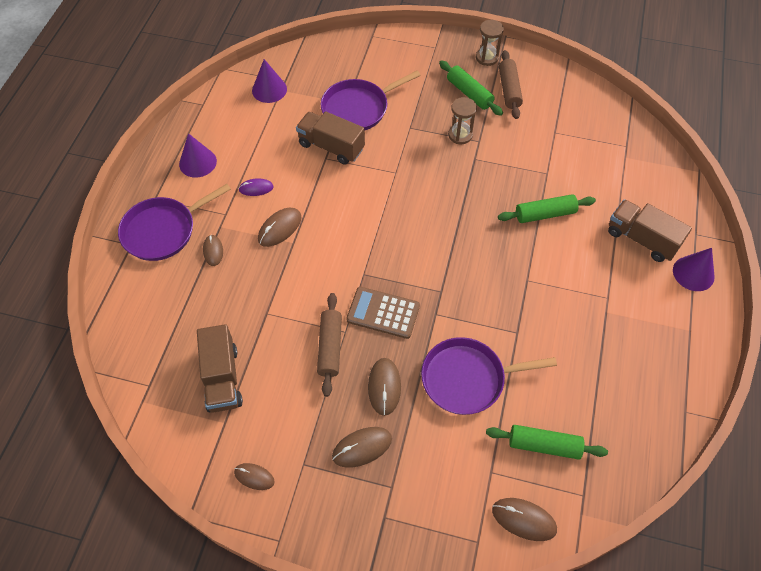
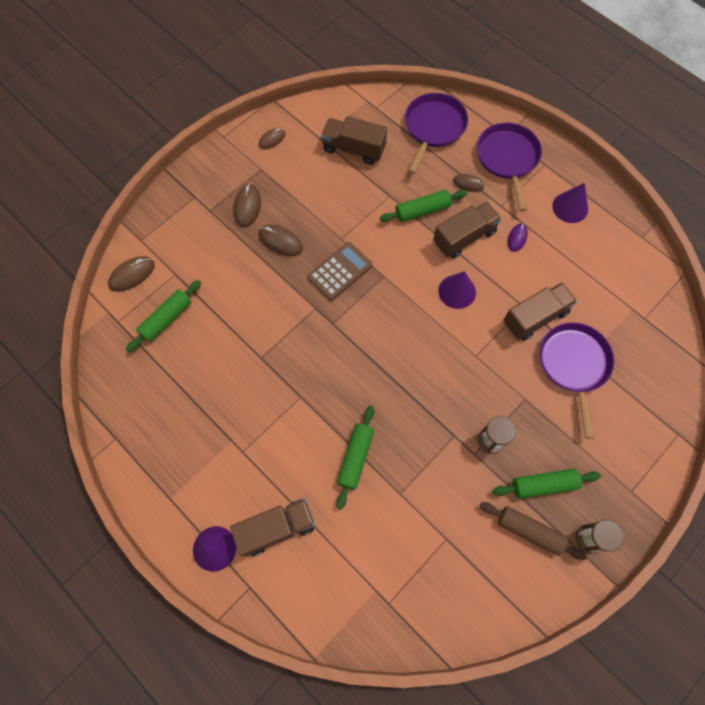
camera: 120 degrees right, 10 degrees up
(268, 275) = (422, 210): none -> green rolling pin
(269, 89) = (637, 299): purple cone -> purple cone (457, 291)
(280, 228) = (464, 237): brown mouse -> brown truck
(330, 347) = (334, 223): brown rolling pin -> none
(467, 379) = (249, 298): purple pan -> purple pan (433, 127)

